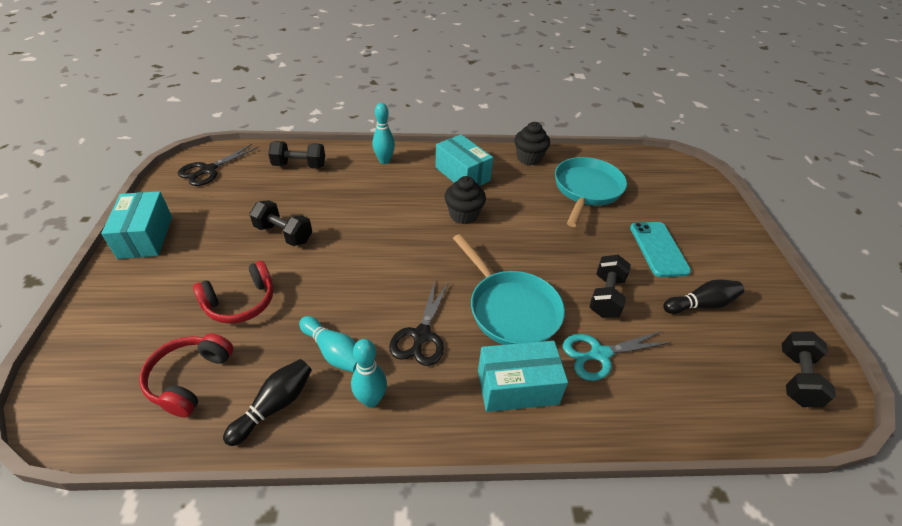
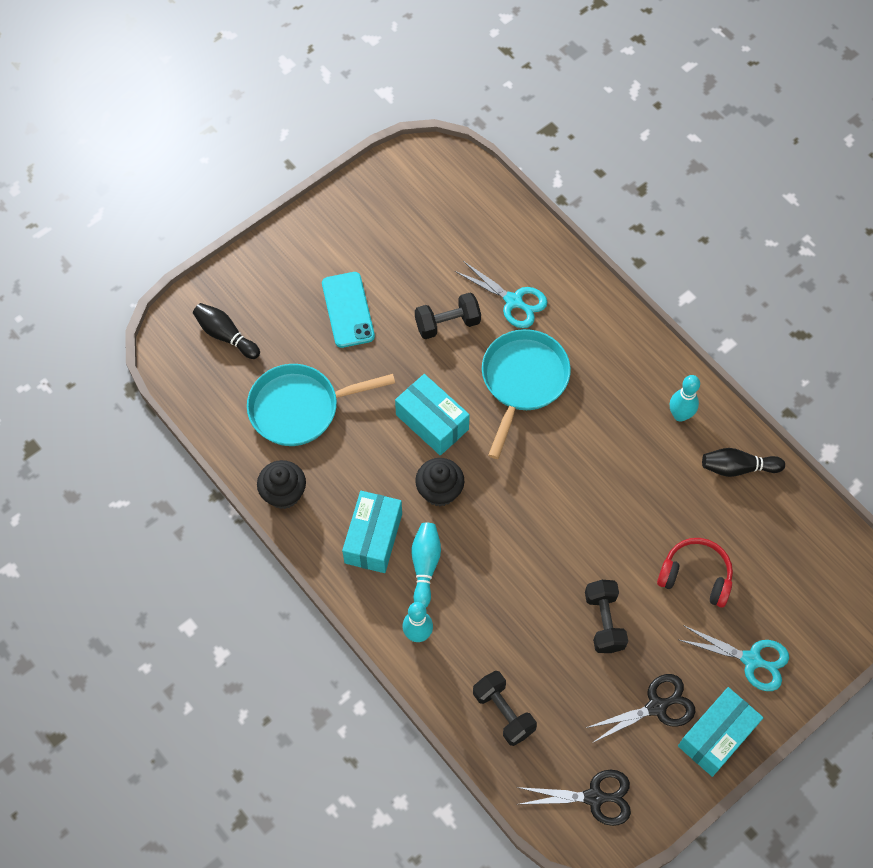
camera: 125 degrees left, 20 degrees up
(148, 289) = (752, 660): none -> turquoise scissors
(190, 379) = (774, 539): red headphones -> none
(334, 352) = (670, 468): turquoise bowling pin -> turquoise bowling pin (425, 566)
(421, 335) = (604, 423): black scissors -> black scissors (657, 706)
(517, 387) = (589, 336): turquoise box -> turquoise box (432, 422)
(658, 249) = (348, 310): turquoise phone -> turquoise phone turned 60 degrees counterclockwise
(701, 304) = (398, 256): black bowling pin -> black bowling pin (226, 335)
(796, 378) = (427, 179): black dumbbell -> none

